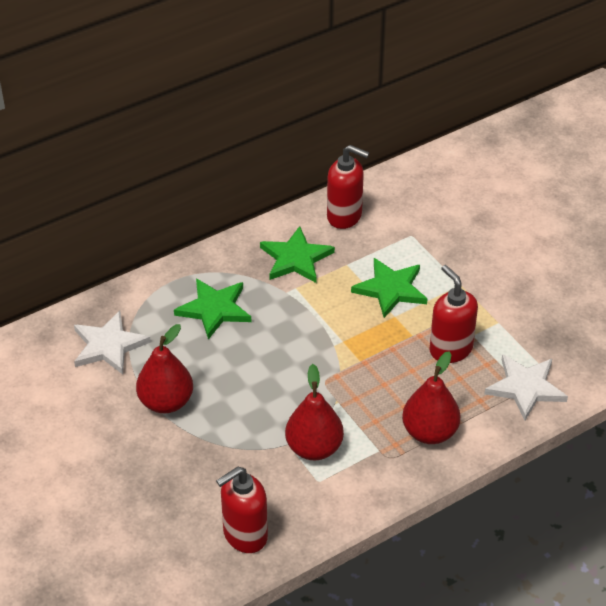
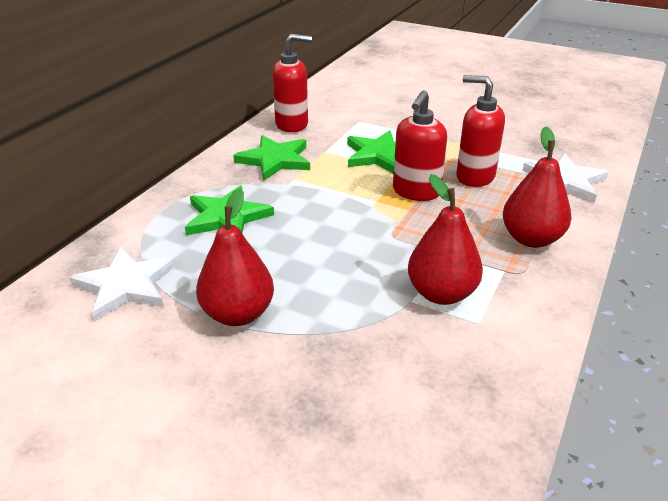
camera: 30 degrees left, 10 degrees down
(244, 535) = (459, 417): red soap dispenser -> red soap dispenser (416, 192)

